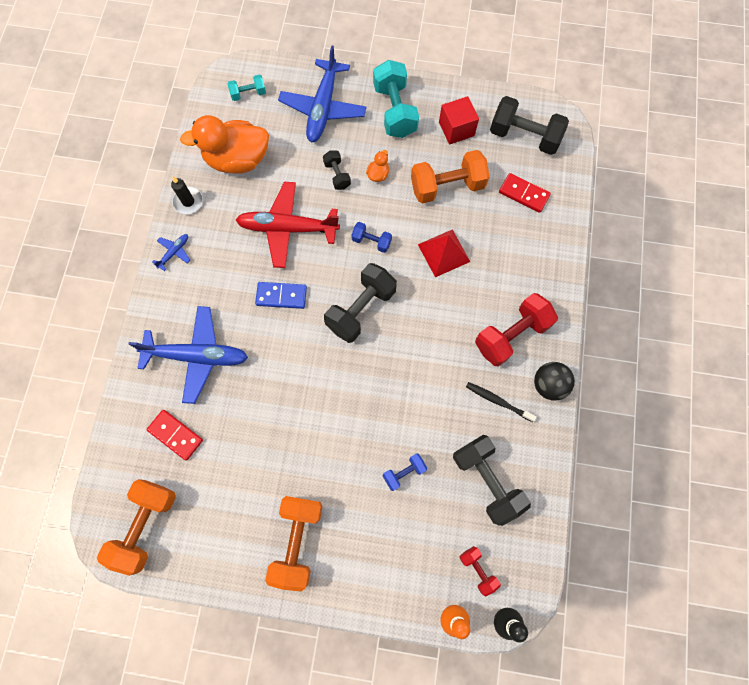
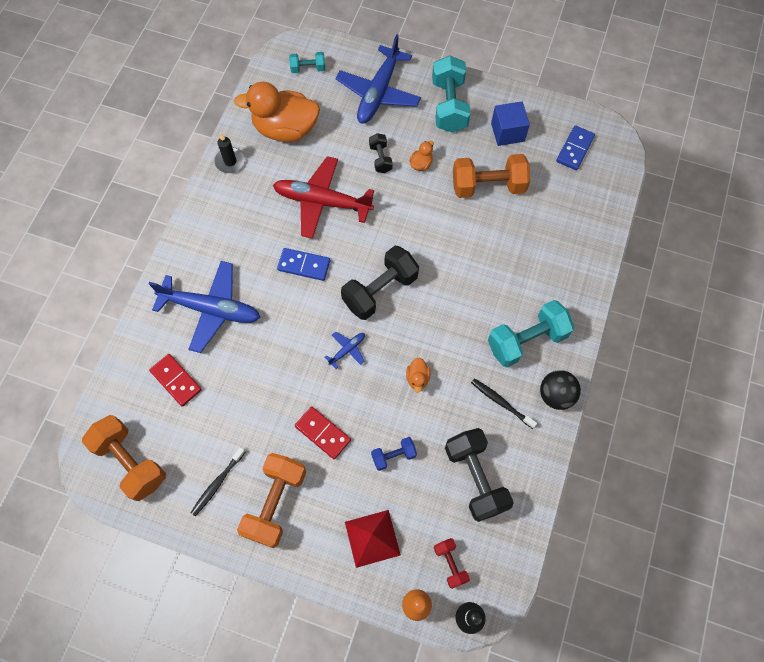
camera: 10 degrees right, 5 degrees down
(146, 525) = (131, 461): orange dumbbell -> orange dumbbell turned 75 degrees counterclockwise
(174, 252) = (207, 207): blue plane -> blue plane (347, 350)
(236, 532) = (217, 483): none -> black toothbrush
(371, 241) = (402, 227): blue dumbbell -> none
(413, 391) = (417, 378): none -> orange duck
(444, 253) = (473, 249): red pyramid -> red pyramid (372, 538)
(456, 129) = (507, 132): red cube -> blue cube
(511, 335) = (526, 340): red dumbbell -> turquoise dumbbell
(523, 194) = (564, 205): red domino -> red domino (323, 433)
(524, 136) = (575, 149): black dumbbell -> blue domino

